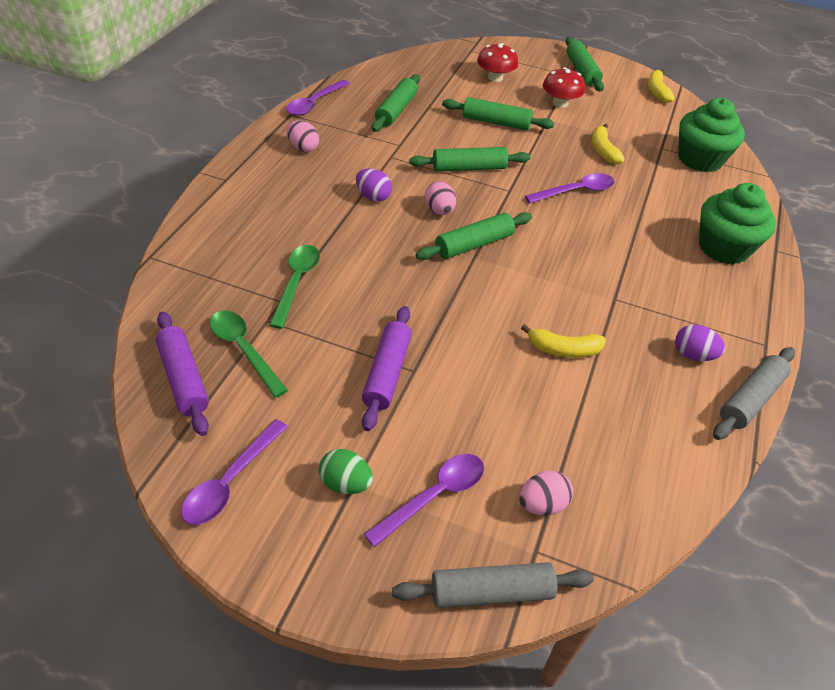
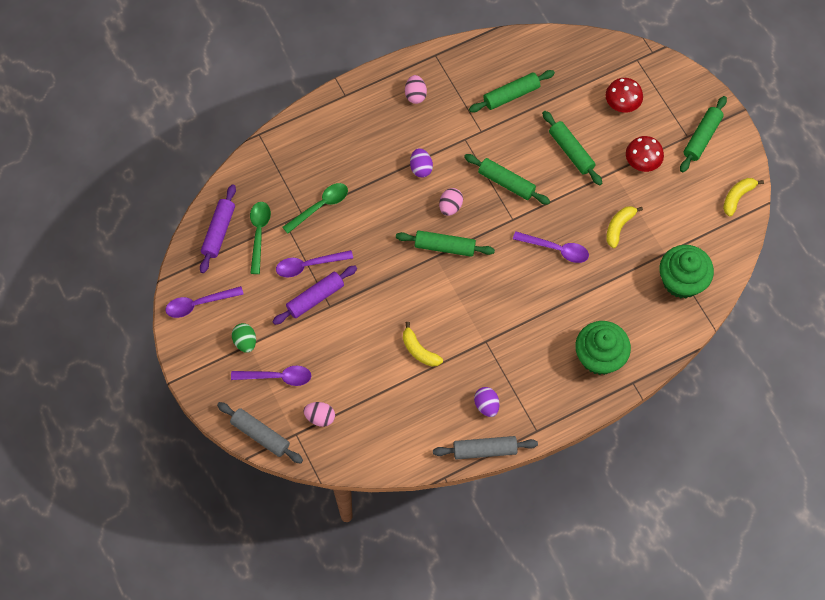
camera: 45 degrees right, 20 degrees up
(314, 103) = (460, 53): purple spoon -> purple spoon (308, 265)

